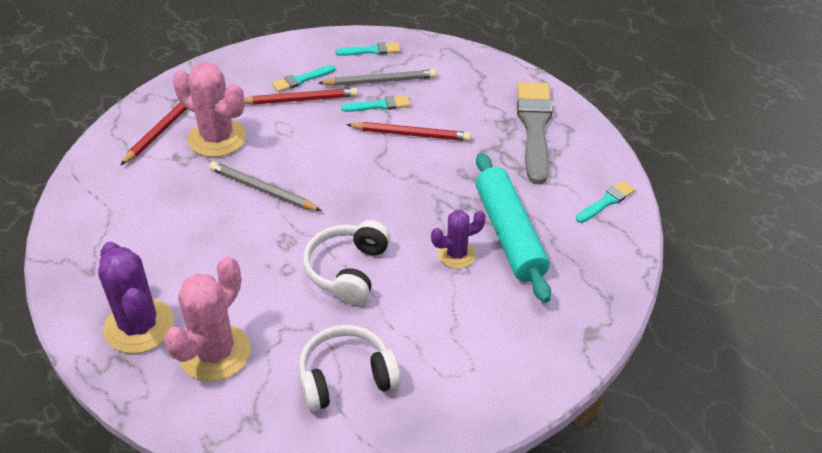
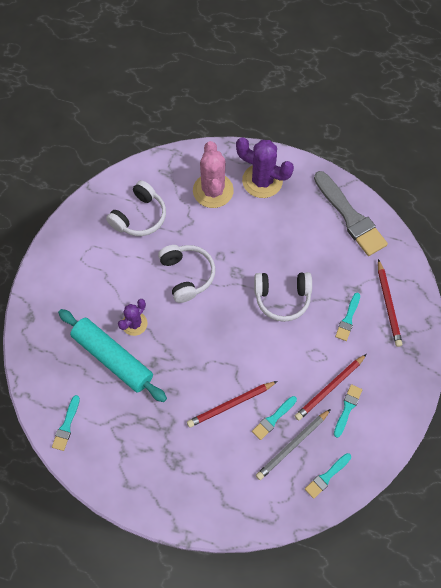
camera: 145 degrees right, 20 degrees up
(217, 138) = (348, 319): pink cactus -> turquoise brush
(263, 190) = (282, 298): grey pencil -> white headphones
(534, 127) = (152, 469): grey brush -> grey brush (350, 217)

